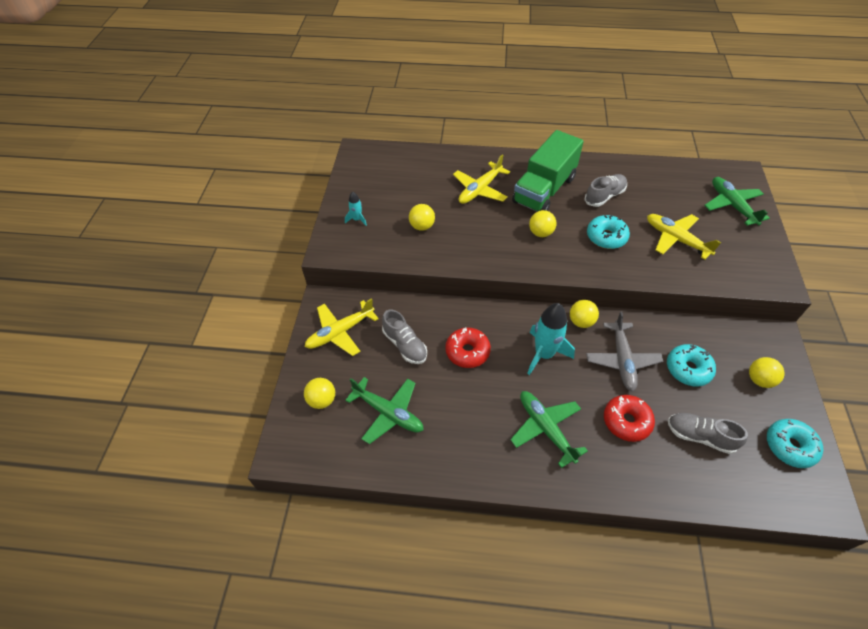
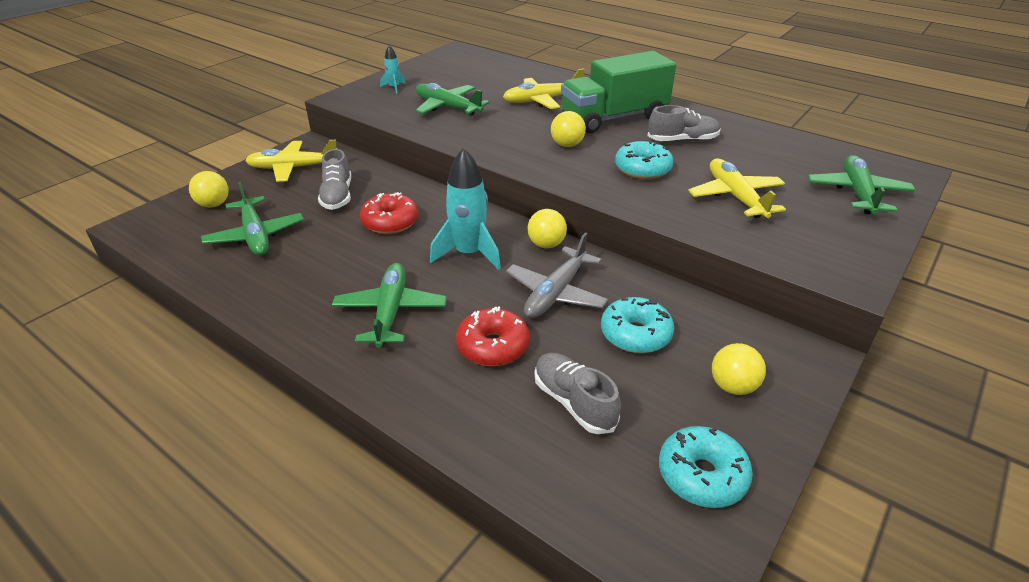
camera: 30 degrees right, 15 degrees down
(422, 226) = (448, 107): yellow ball -> green plane

